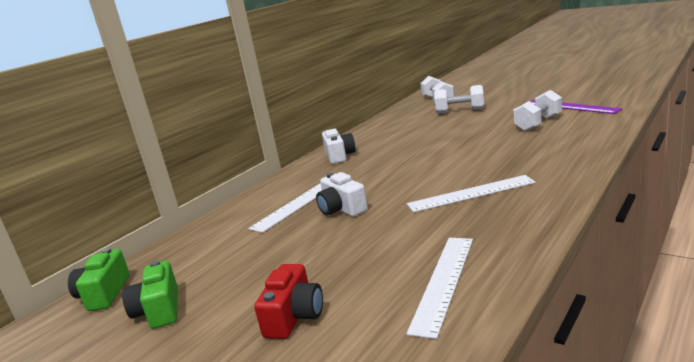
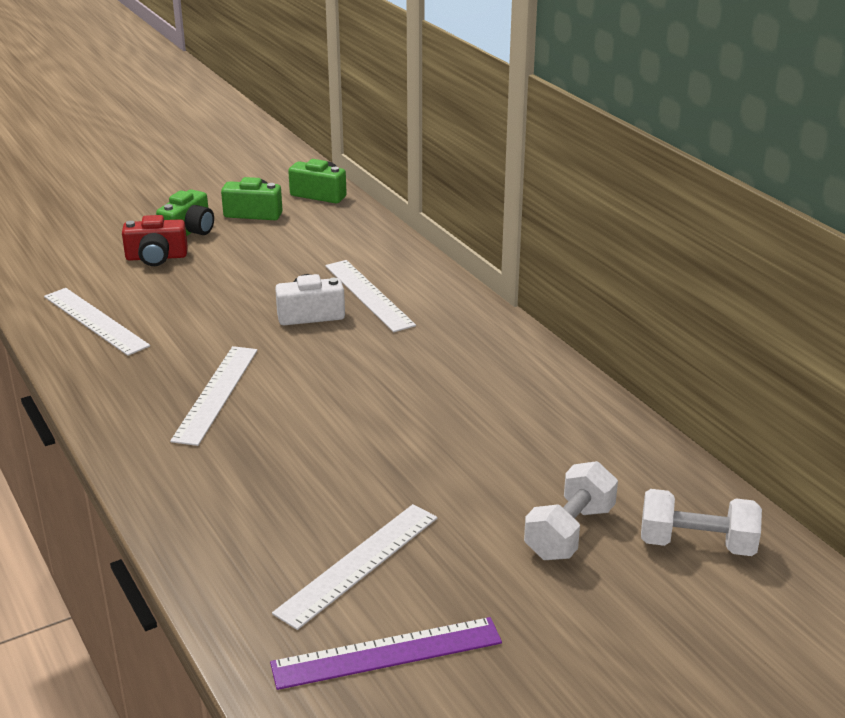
camera: 110 degrees right, 10 degrees up
(220, 328) = (189, 231): none -> green camera
(294, 316) = (156, 257): red camera -> red camera turned 45 degrees counterclockwise
(339, 156) = (498, 354): white camera -> none
(538, 123) = (358, 564): white dumbbell -> white ruler

